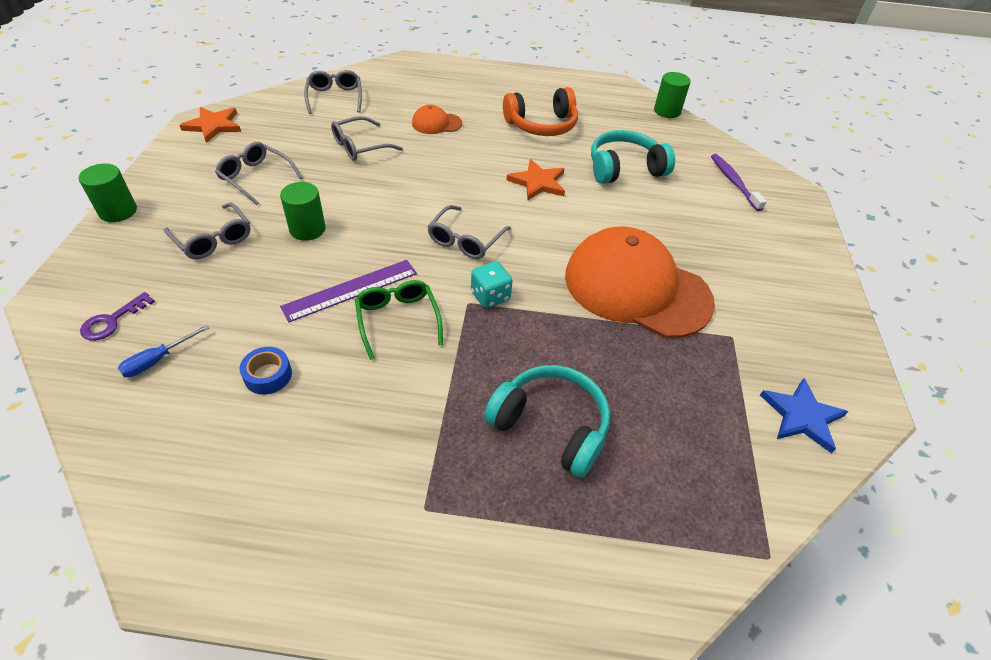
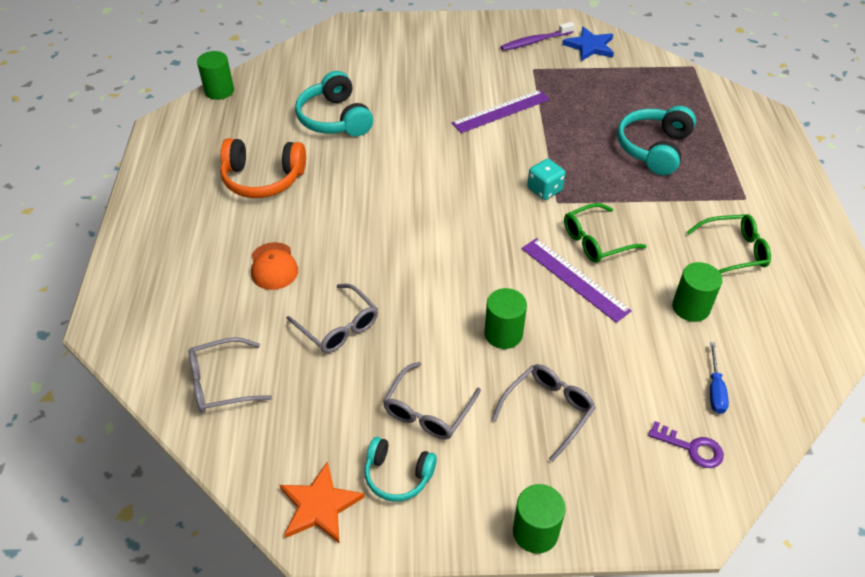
camera: 95 degrees left, 0 degrees up
(157, 360) = (715, 389): blue screwdriver -> blue screwdriver turned 60 degrees clockwise
(212, 158) = (398, 475): none -> turquoise headphones
(268, 375) = (690, 307): blue tape -> green cylinder
(332, 451) = (733, 251): none -> green glasses
(465, 240) = (478, 213): grey glasses -> none
(538, 182) = (373, 174): orange star -> none
(541, 125) = (263, 179): orange headphones -> orange headphones turned 120 degrees clockwise
(636, 288) = (501, 111): orange cap -> purple ruler
(733, 182) = (340, 56): purple toothbrush -> purple toothbrush (535, 41)

